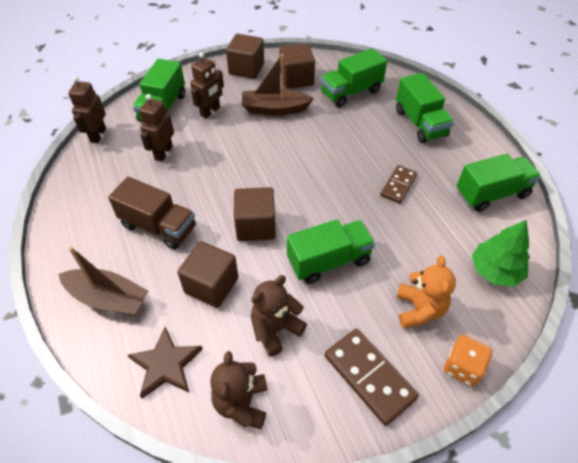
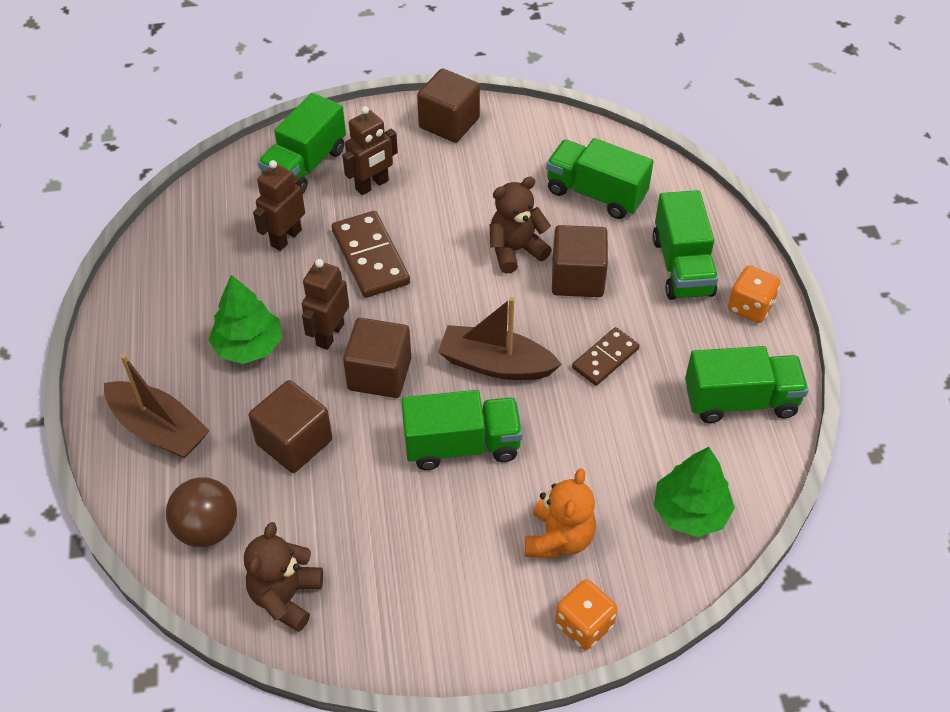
camera: 15 degrees right, 0 degrees up
(98, 135) = (202, 192): brown robot -> brown robot (329, 334)
(158, 226) = (248, 346): brown truck -> green tree
(166, 365) = (207, 529): brown star -> brown ball
(275, 109) = (468, 199): brown boat -> brown boat (496, 364)
(275, 329) = (358, 518): brown teddy bear -> brown teddy bear (515, 250)
(296, 79) = (520, 154): brown cube -> brown cube (577, 278)
(351, 92) = (596, 194): green truck -> green truck turned 45 degrees clockwise
(369, 377) = (456, 606): brown domino -> brown domino (370, 257)
(470, 138) = (750, 307): none -> orange dice

